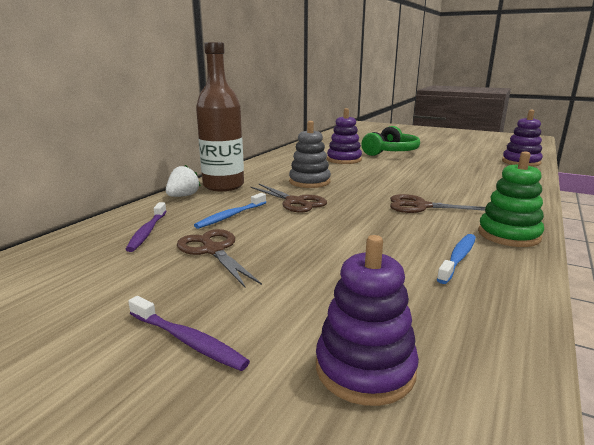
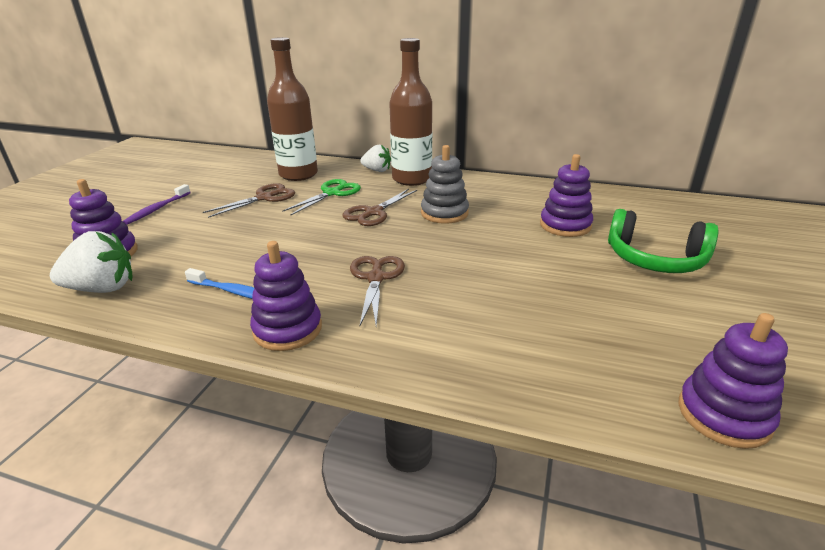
camera: 80 degrees right, 10 degrees up
(147, 232) = (298, 174): purple toothbrush -> brown bottle
(231, 216) = (332, 193): blue toothbrush -> green scissors
(477, 351) = (102, 288): none -> white strawberry
(508, 235) = (287, 329): green stacking toy -> purple stacking toy

